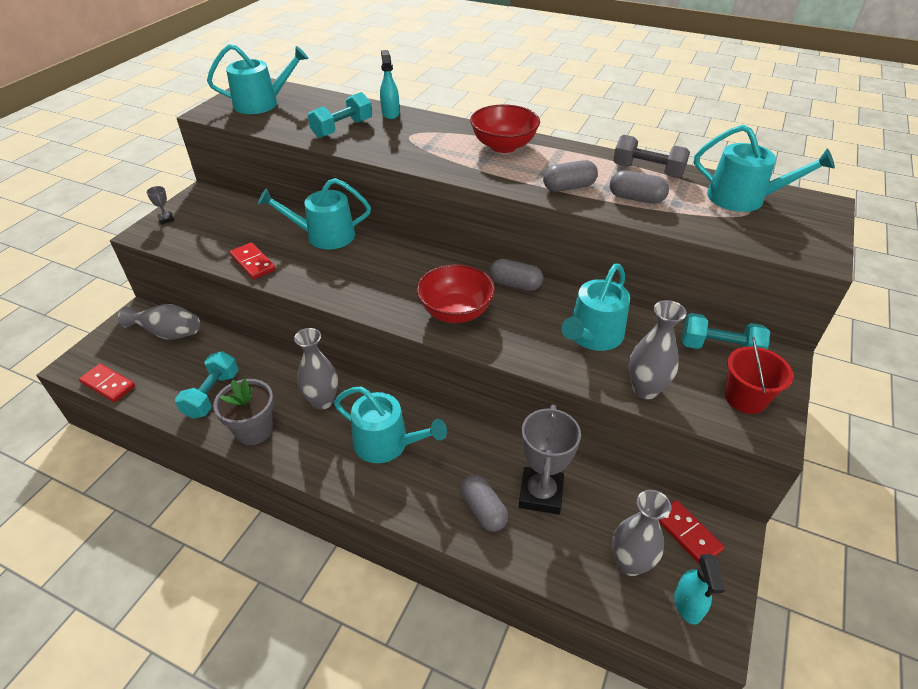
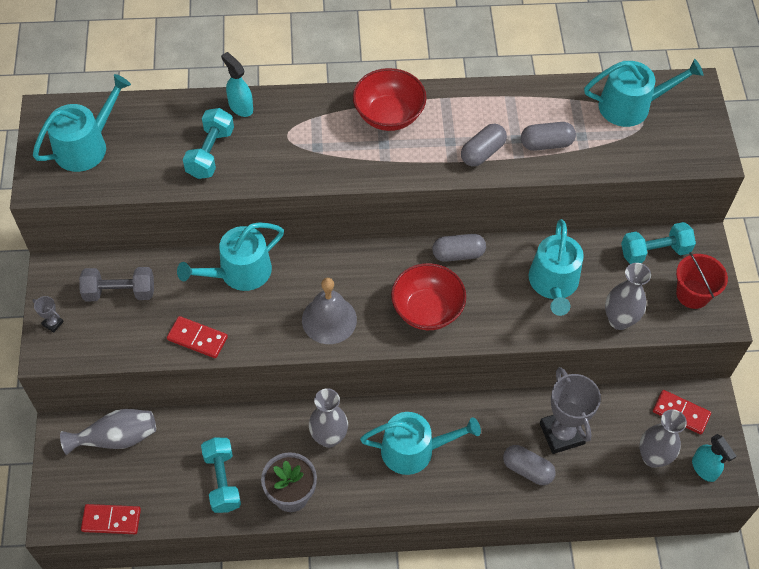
camera: 30 degrees left, 15 degrees up
(365, 288) = (329, 319): none -> grey bell
(647, 171) = (537, 99): grey dumbbell -> grey dumbbell (120, 292)

